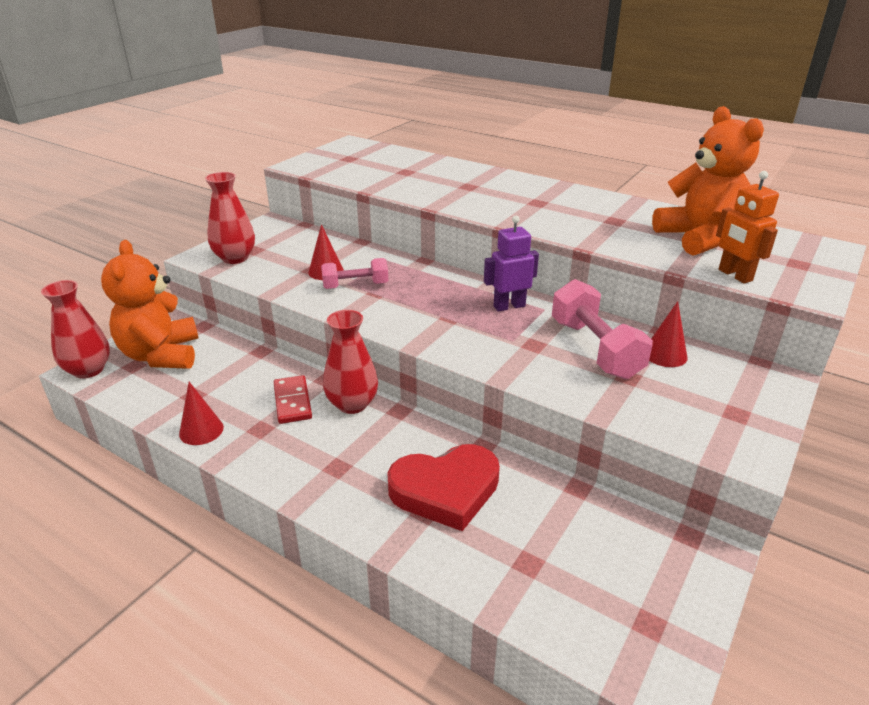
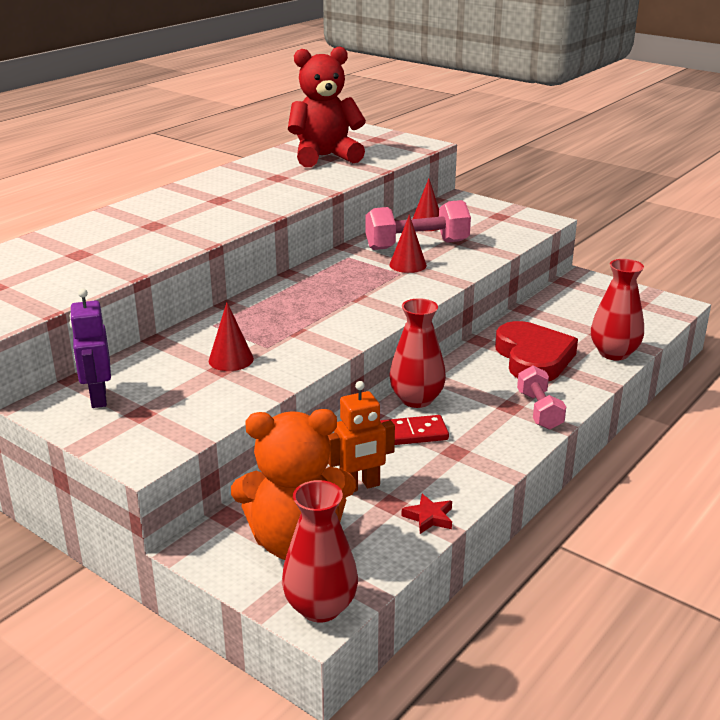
camera: 85 degrees left, 5 degrees down
(168, 415) = (429, 517): none -> red star
(201, 430) = (458, 489): red cone -> red cone (408, 265)
(235, 258) = (161, 426): red vase -> red vase (614, 353)
(355, 286) = (274, 341): pink dumbbell -> pink dumbbell (539, 410)
(509, 306) = (340, 270): purple robot -> purple robot (98, 398)
(699, 238) = (325, 157): orange teddy bear -> red teddy bear
(734, 275) = (392, 157): orange robot -> orange robot (360, 486)

